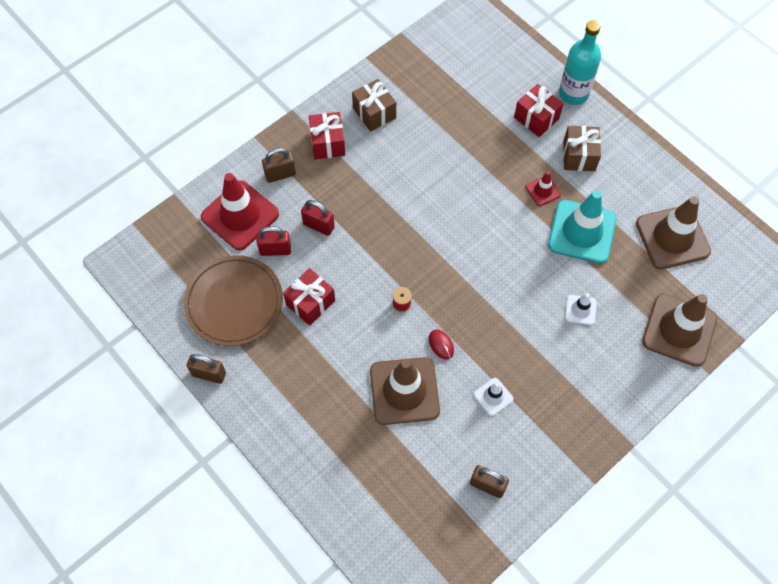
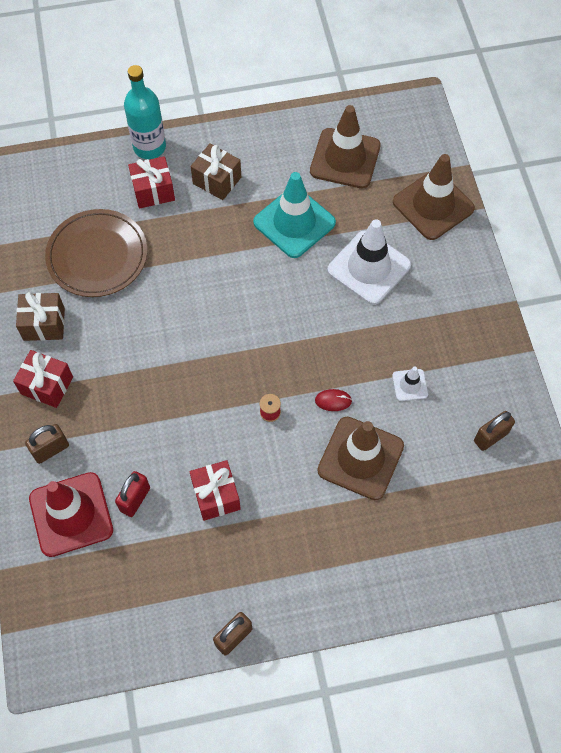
camera: 60 degrees left, 0 degrees up
(234, 302) = (168, 571): brown plate -> brown plate (97, 256)
(280, 174) = (51, 450): brown padlock -> brown padlock turned 45 degrees clockwise
(318, 226) = (135, 443): red padlock -> none
(543, 191) = (232, 229): red traffic cone -> none
(580, 310) = (369, 267): white traffic cone -> white traffic cone, size x2.13

